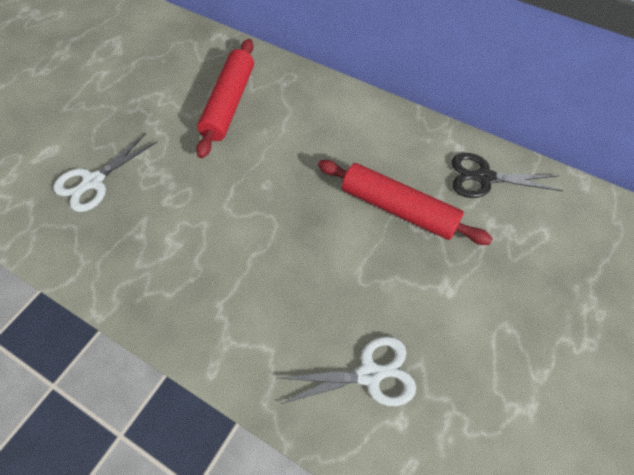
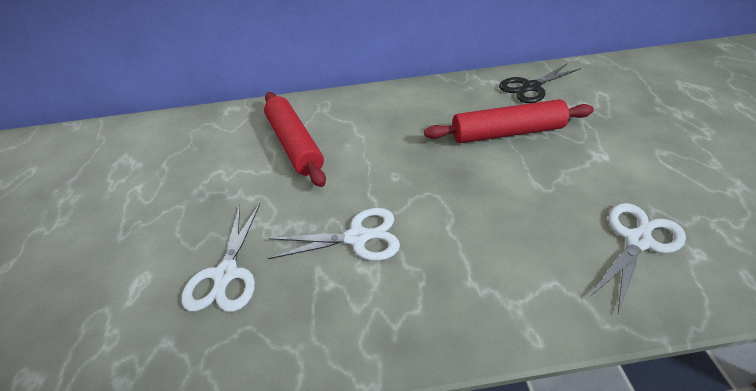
camera: 35 degrees left, 15 degrees down
(189, 215) = (357, 237): none -> white scissors

